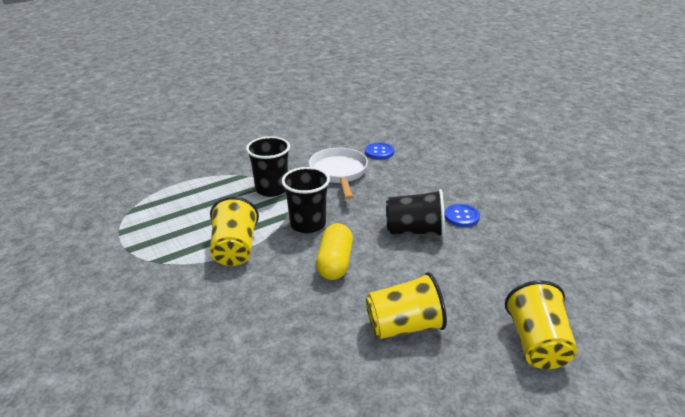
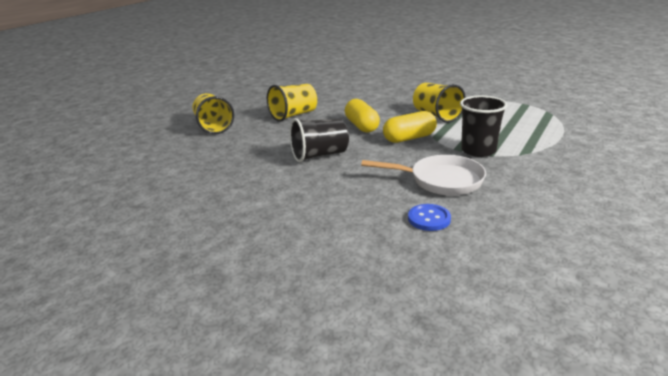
camera: 155 degrees right, 5 degrees down
(308, 224) = (409, 138): black cup -> yellow capsule
(339, 173) = (440, 180): white pan -> white pan turned 45 degrees counterclockwise
(461, 216) = (284, 175): blue button -> none

